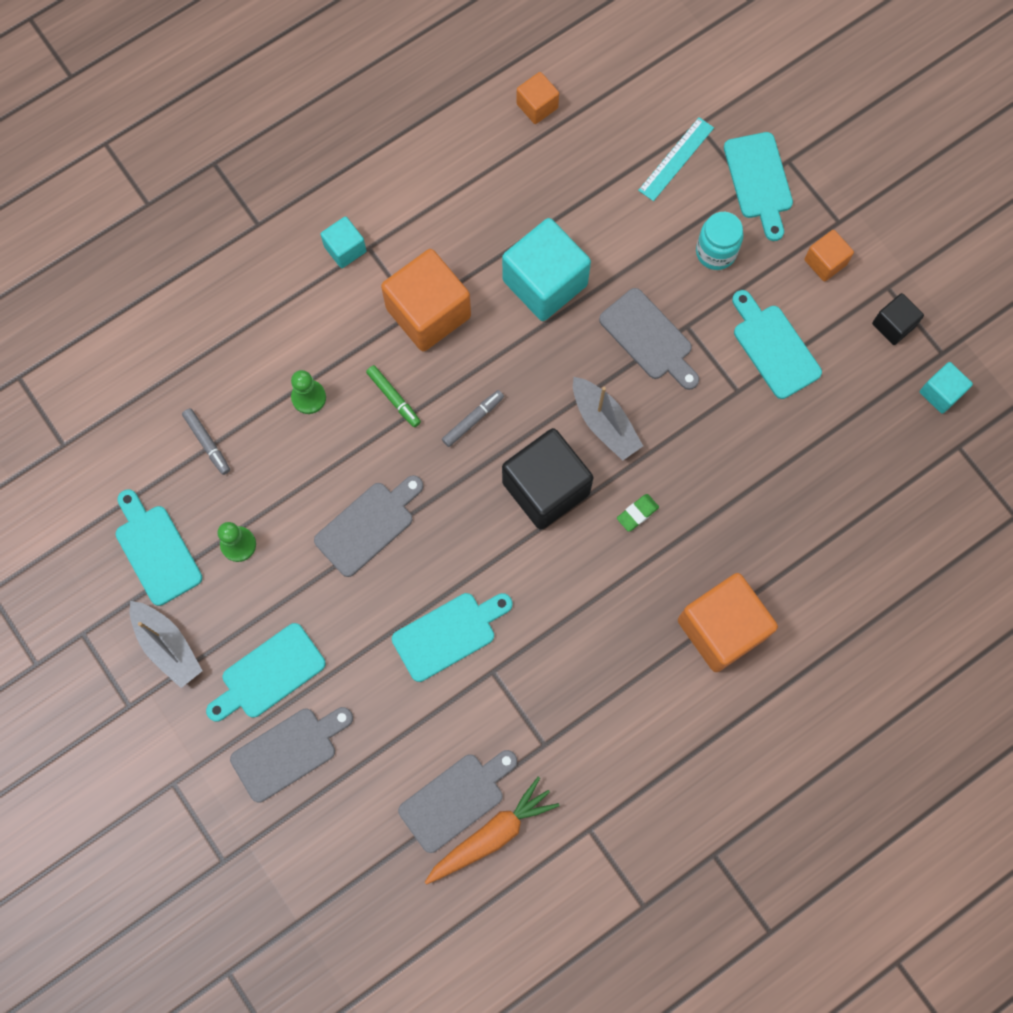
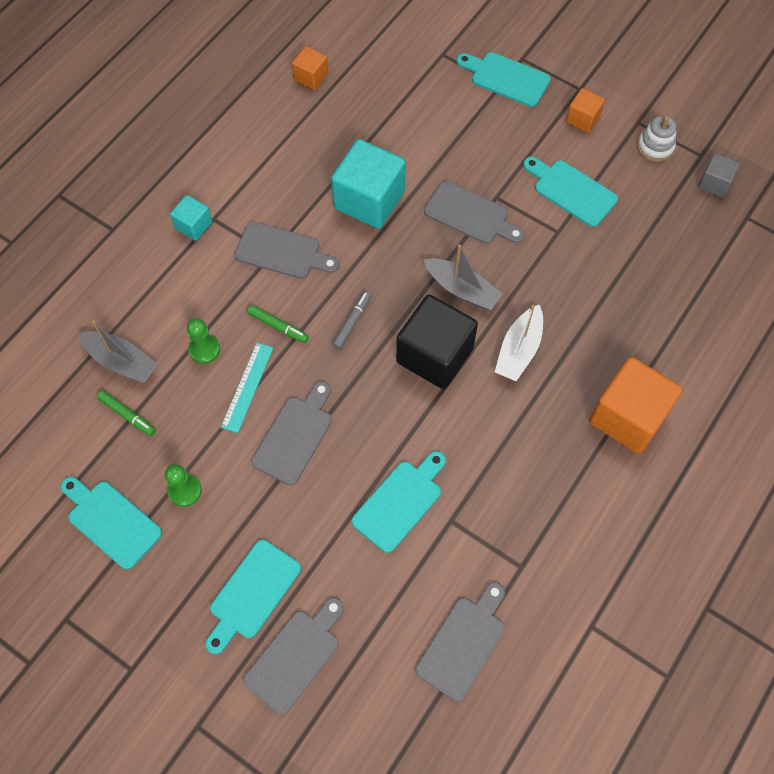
camera: 20 degrees left, 10 degrees down
(167, 646) = (150, 602): grey boat -> grey boat (121, 361)
(207, 443) = (127, 415): grey marker -> green marker
(428, 312) = (282, 252): orange cube -> grey cutting board
(492, 834) = (508, 662): orange carrot -> none
(637, 513) = (519, 350): green eraser -> white boat
(676, 159) = (435, 82): turquoise ruler -> turquoise ruler (247, 387)
(716, 252) = (495, 137): turquoise jar -> none
(759, 181) = (506, 78): turquoise cutting board -> turquoise cutting board turned 150 degrees clockwise
(893, 325) = (655, 147): black cube -> white stacking toy
(941, 393) = (714, 183): turquoise cube -> grey cube

